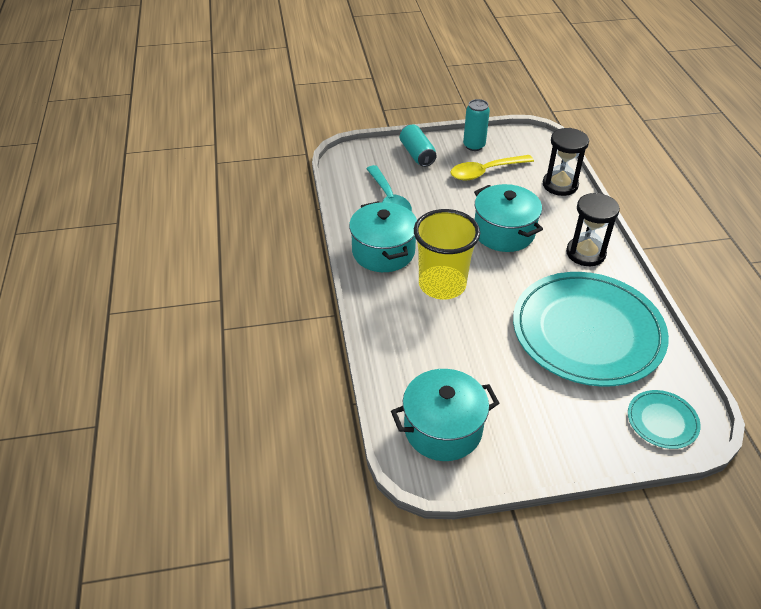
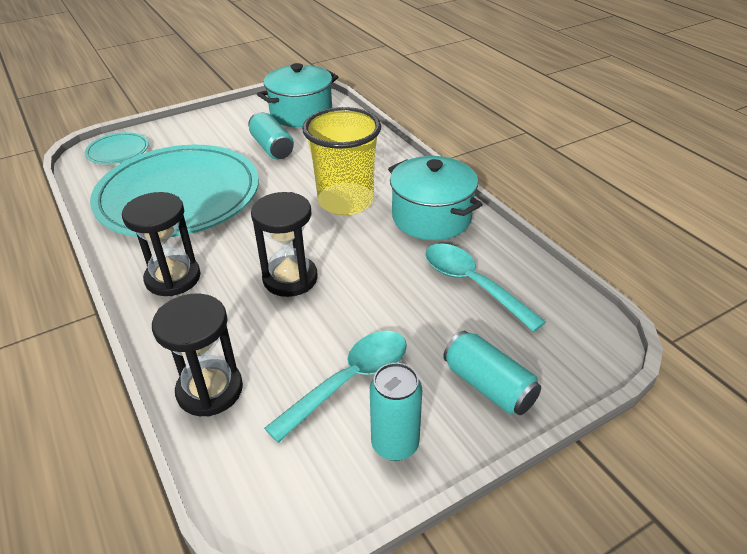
camera: 160 degrees right, 5 degrees down
(485, 172) = (349, 381): yellow spoon -> turquoise spoon
(490, 374) = (272, 147): none -> turquoise can
(504, 232) = (290, 278): turquoise pot -> black hourglass

